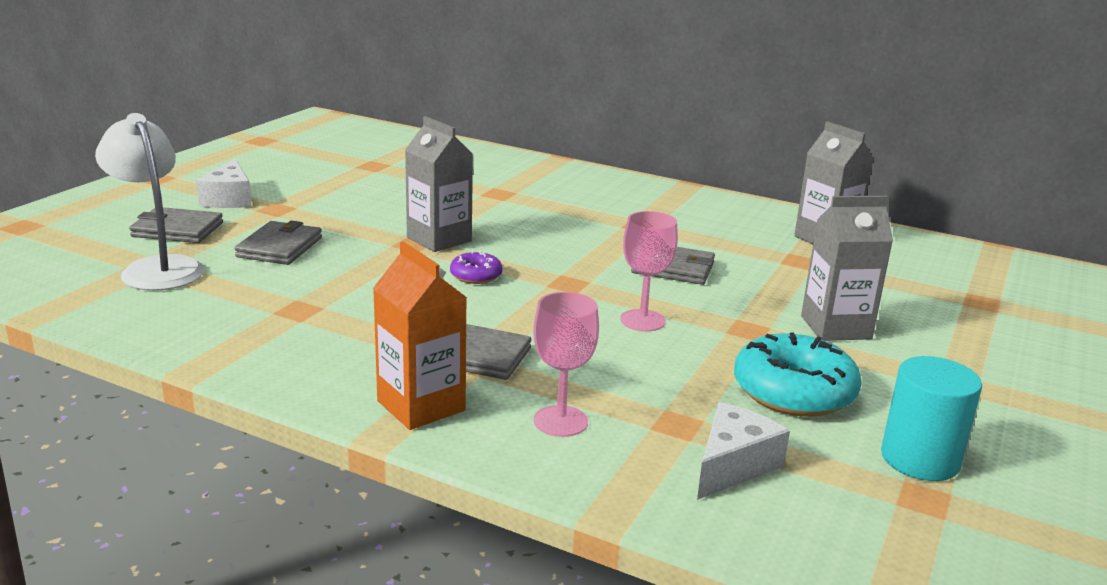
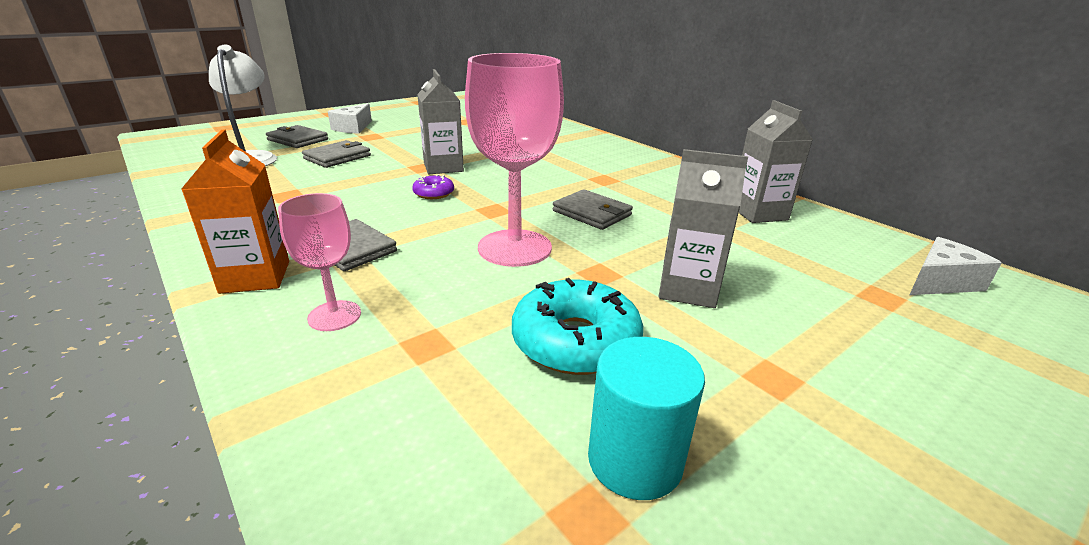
camera: 25 degrees right, 5 degrees up
(642, 320) = (514, 248): pink goblet -> pink goblet, size x1.84
(733, 465) = (423, 403): white cheese -> white cheese (940, 282)

